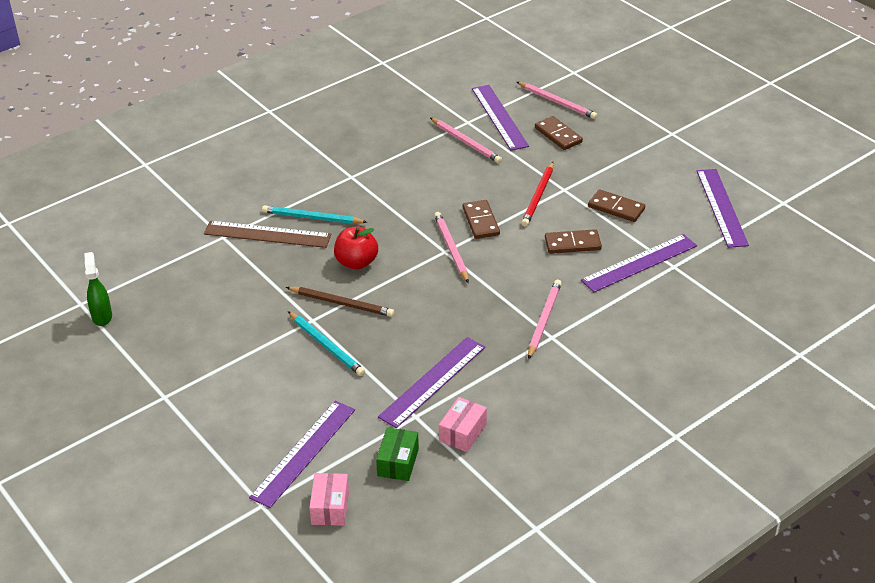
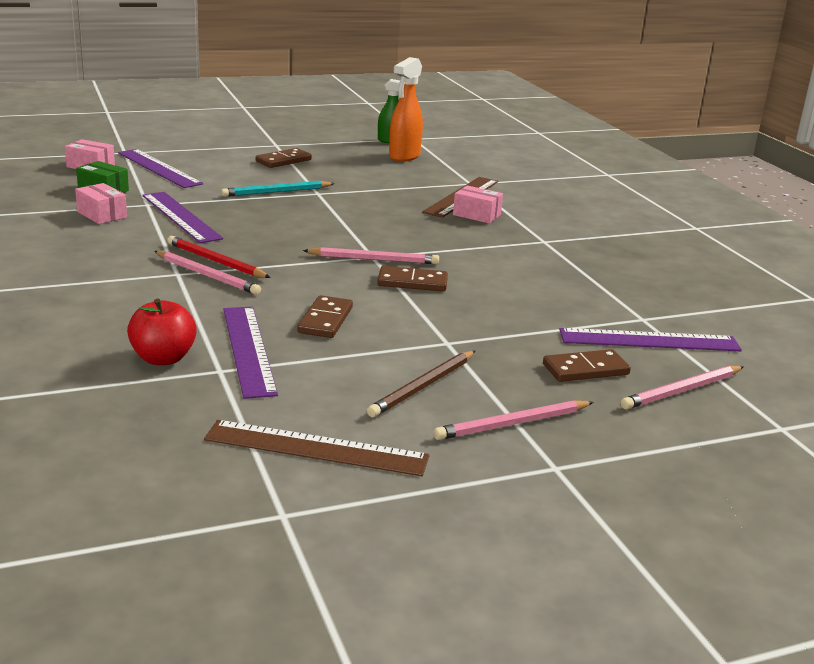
camera: 105 degrees right, 15 degrees down
(158, 294) = (404, 156): none -> orange spray bottle
(312, 218) = (476, 215): turquoise pencil -> pink box
(342, 303) = (329, 205): brown pencil -> brown pencil (423, 386)
(356, 262) = (387, 219): red apple -> red apple (163, 358)
(466, 142) = (590, 308): pink pencil -> pink pencil (512, 424)
(538, 196) = (441, 323): red pencil -> red pencil (215, 261)
(616, 208) = (378, 365): brown domino -> brown domino (283, 161)
(721, 207) = (316, 448): purple ruler -> brown ruler

